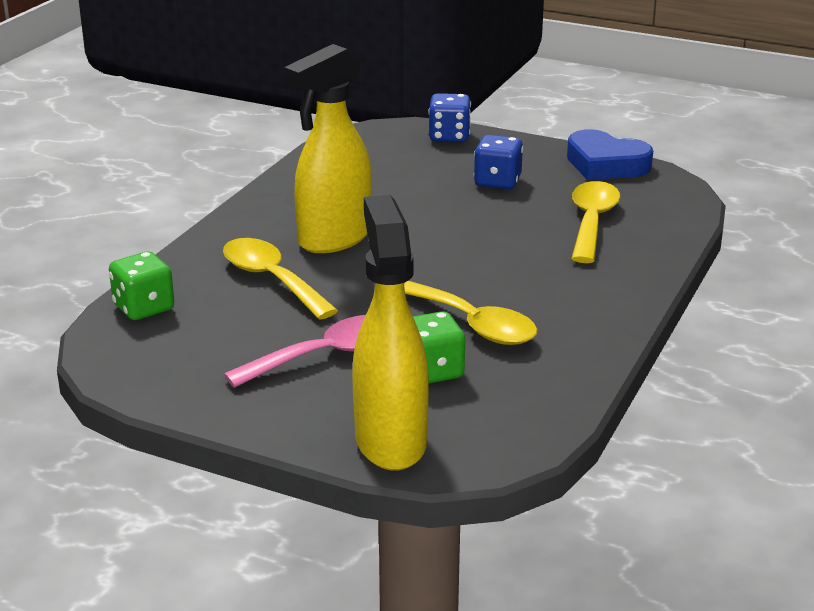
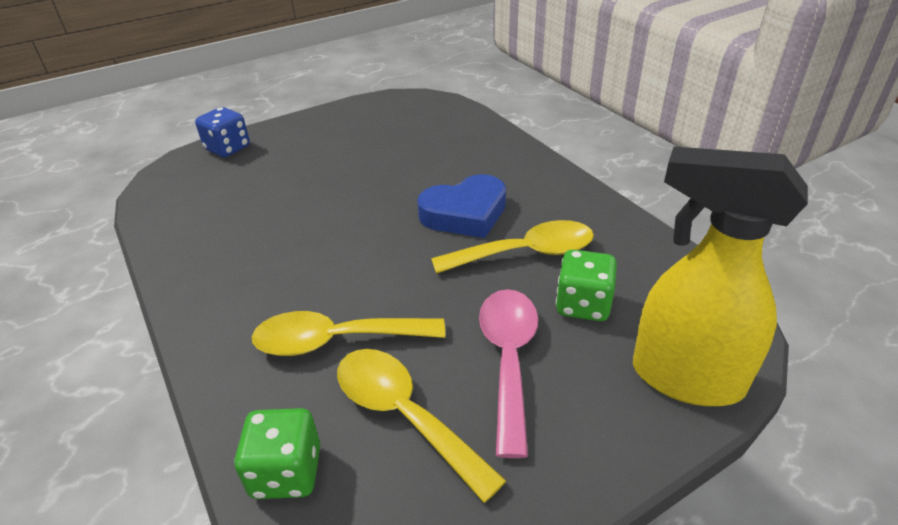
camera: 55 degrees left, 10 degrees up
(334, 239) = (309, 271): yellow spray bottle -> none
(497, 182) = (325, 156): blue dice -> none
(592, 222) = (431, 144): yellow spoon -> yellow spoon (404, 414)
(605, 164) = (361, 109): blue heart -> blue heart (465, 213)

